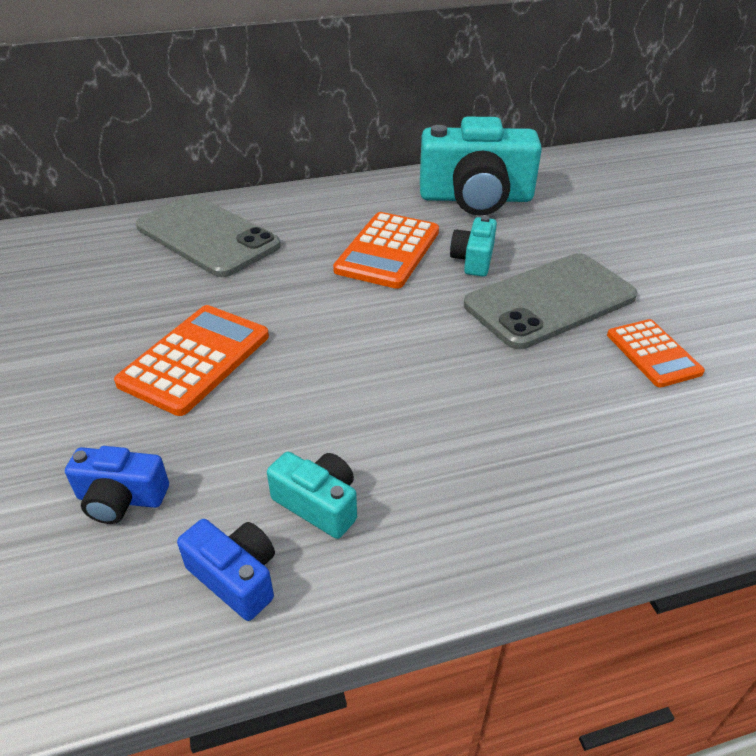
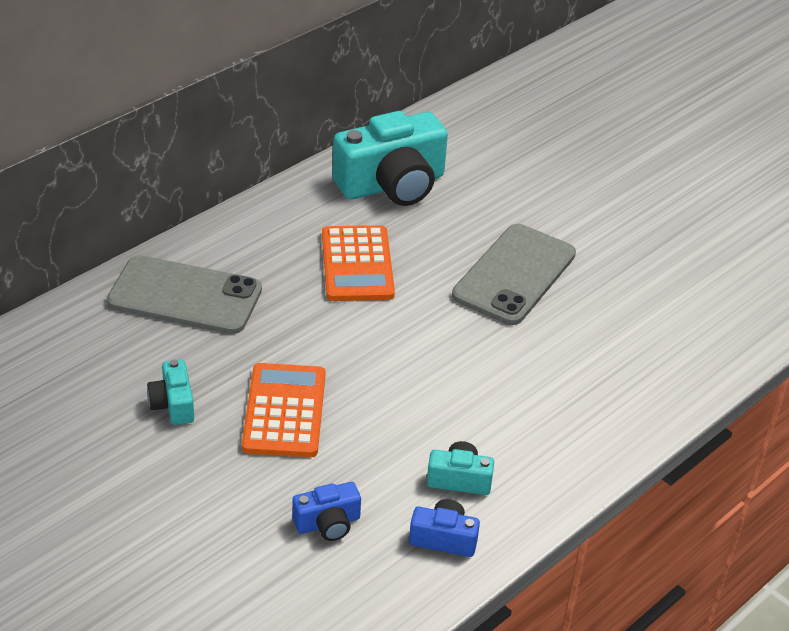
camera: 30 degrees left, 0 degrees up
(473, 259) = (433, 252): turquoise camera -> turquoise camera (173, 404)
(653, 353) = (608, 298): orange calculator -> none

